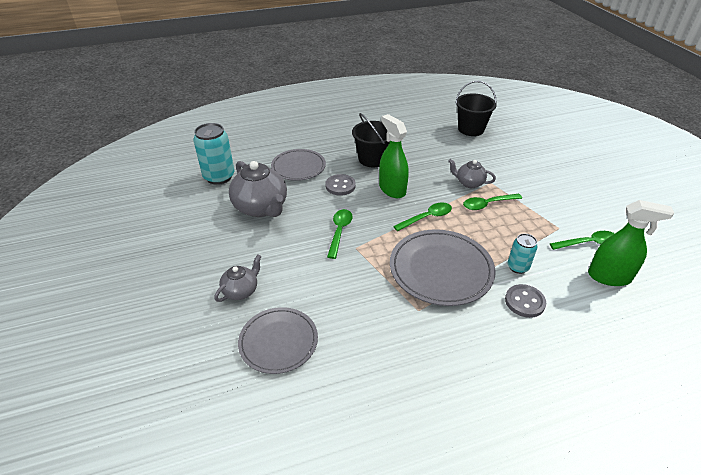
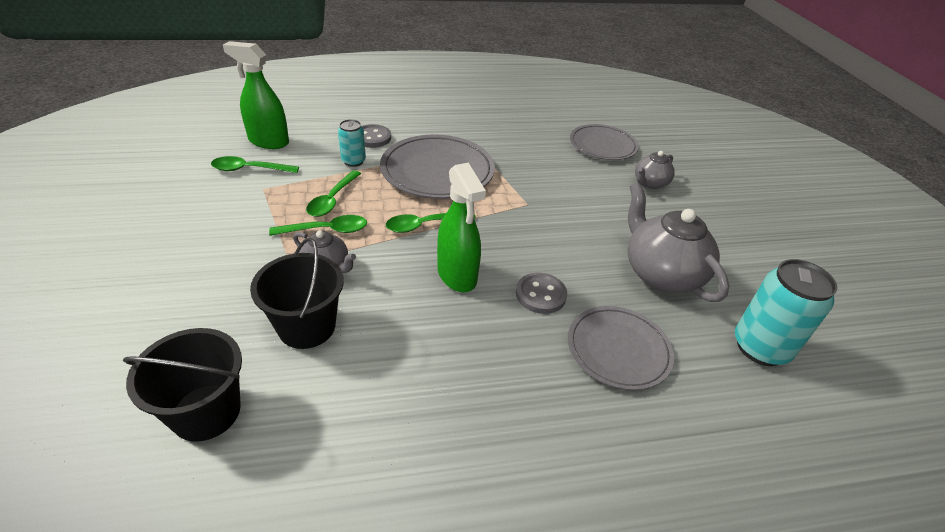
camera: 175 degrees left, 0 degrees up
(339, 232) = (545, 224): green spoon -> green spoon (332, 199)
(372, 159) = (473, 348): black bucket -> black bucket (307, 327)

